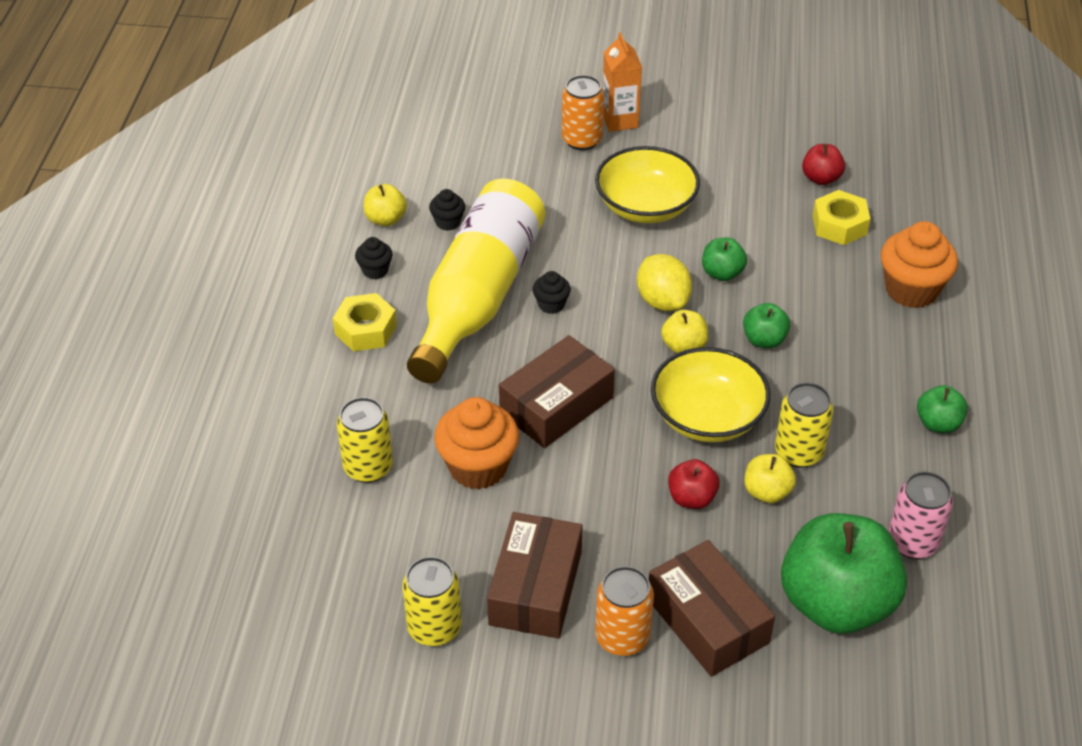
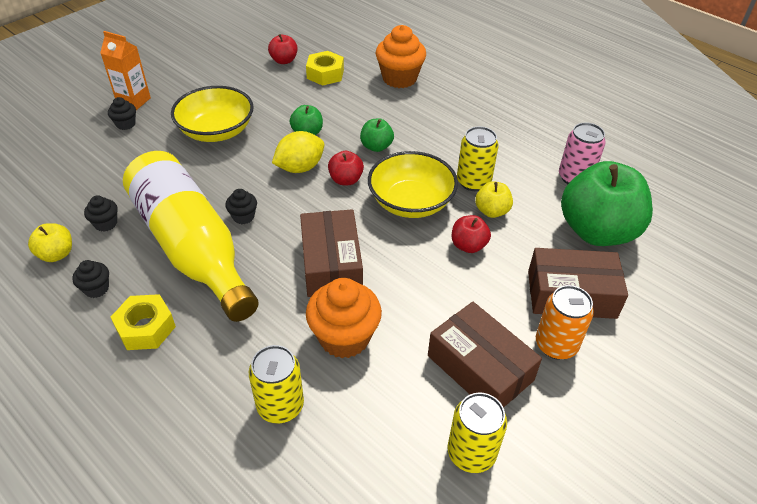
camera: 55 degrees left, 0 degrees up
(582, 140) = (126, 124): orange can -> black cupcake
(662, 301) = (300, 168): yellow lemon -> yellow lemon turned 45 degrees counterclockwise
(684, 346) = (346, 180): yellow apple -> red apple
(938, 423) = (500, 122): green apple -> none

